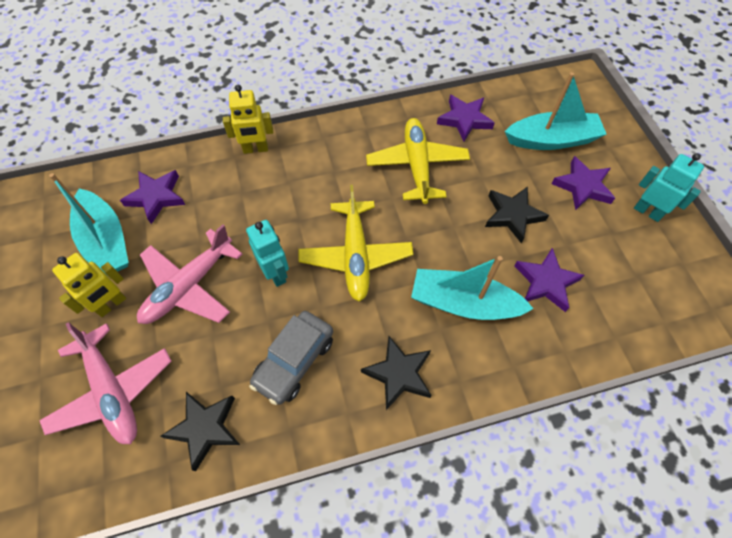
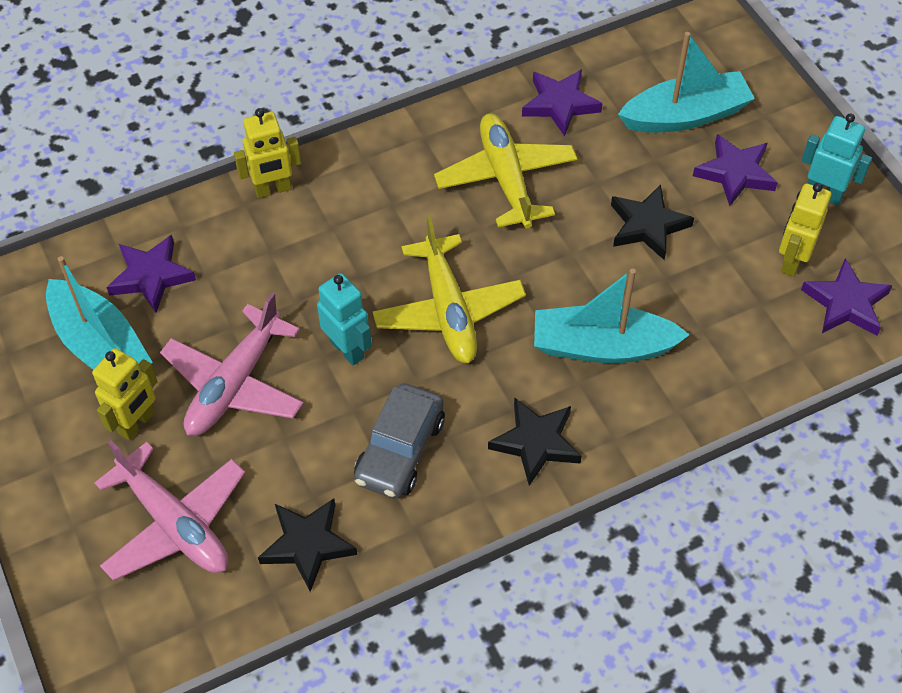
camera: 10 degrees left, 5 degrees down
(546, 282) = (703, 303): purple star -> purple star (846, 303)
(618, 259) = (791, 261): none -> yellow robot

